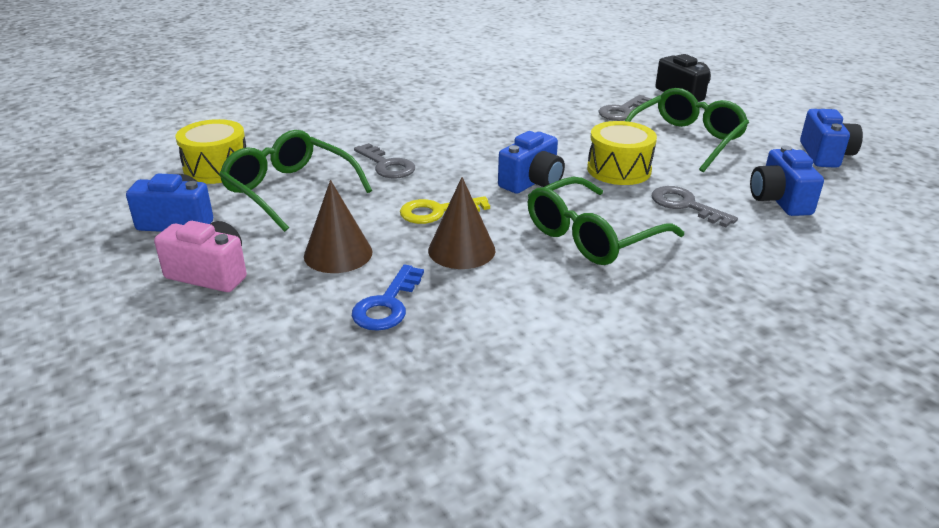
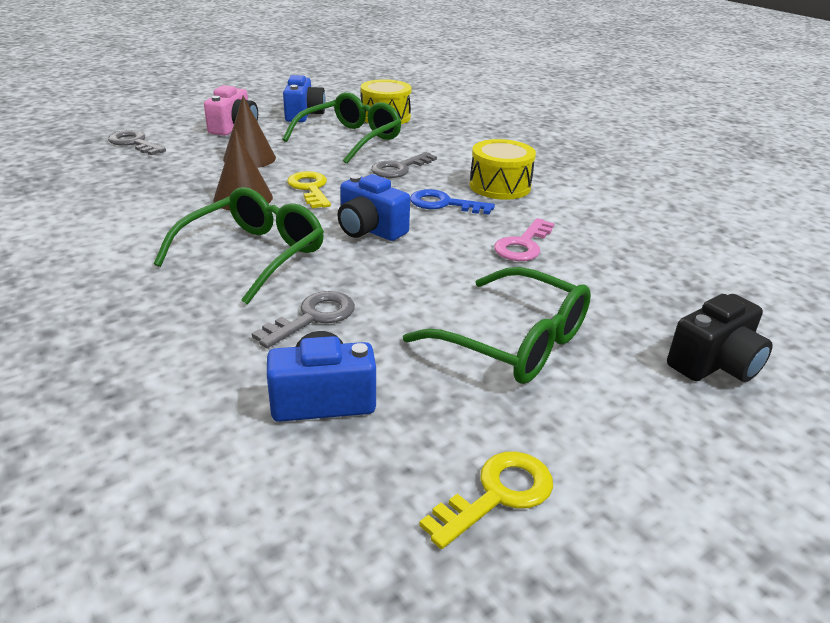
camera: 85 degrees right, 0 degrees up
(387, 305) = (174, 175): blue key -> blue key (443, 204)
(550, 126) = (523, 245): none -> pink key
(592, 236) = (253, 255): green glasses -> green glasses turned 75 degrees clockwise
(619, 170) = (406, 281): yellow drum -> yellow drum (500, 186)
(622, 111) = (598, 298): grey key -> grey key (134, 143)
(825, 155) = (498, 494): blue camera -> yellow key

